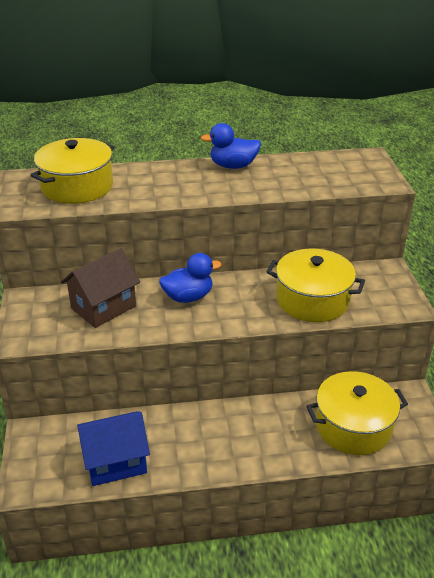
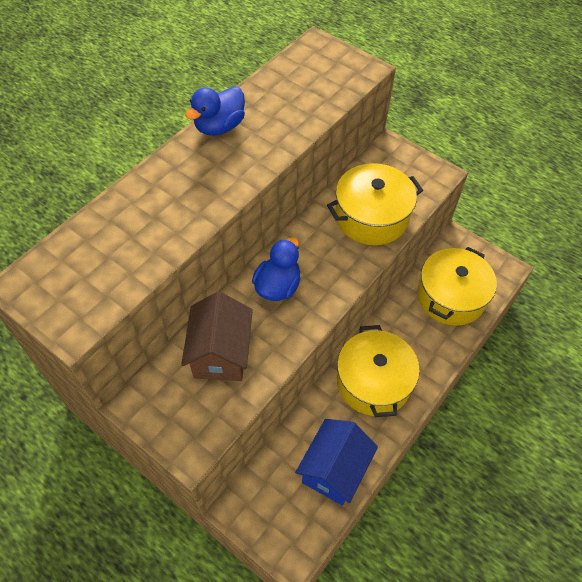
camera: 45 degrees left, 20 degrees up
(77, 186) = (103, 253): yellow pot -> yellow pot (373, 382)

